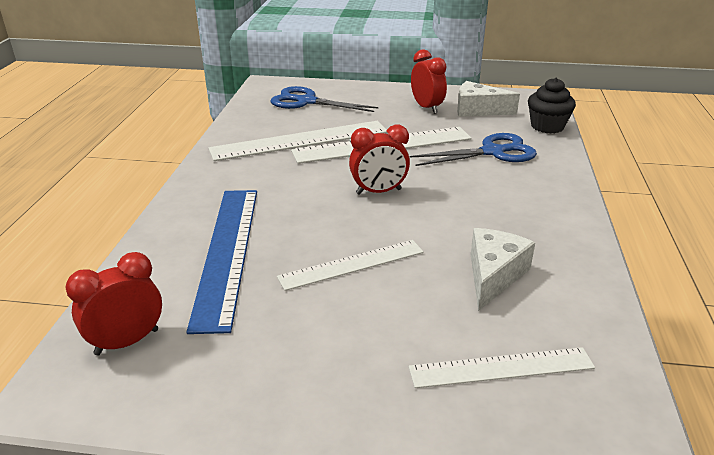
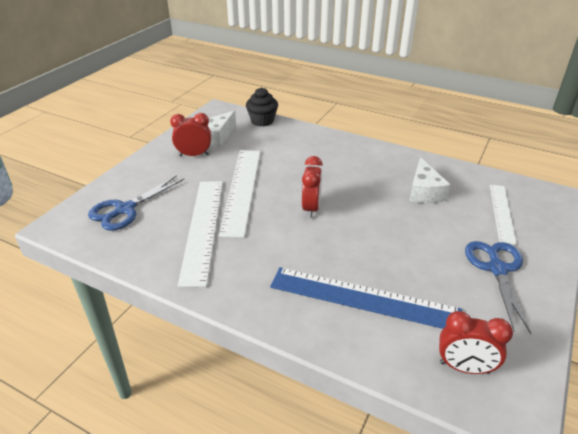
camera: 70 degrees left, 5 degrees up
(127, 342) = (464, 367): red clock -> red clock turned 60 degrees counterclockwise
(352, 264) = (398, 241): white ruler -> none
(492, 152) = (284, 150): blue scissors -> blue scissors (497, 269)
(493, 275) = (424, 192): white cheese -> white cheese turned 135 degrees counterclockwise

